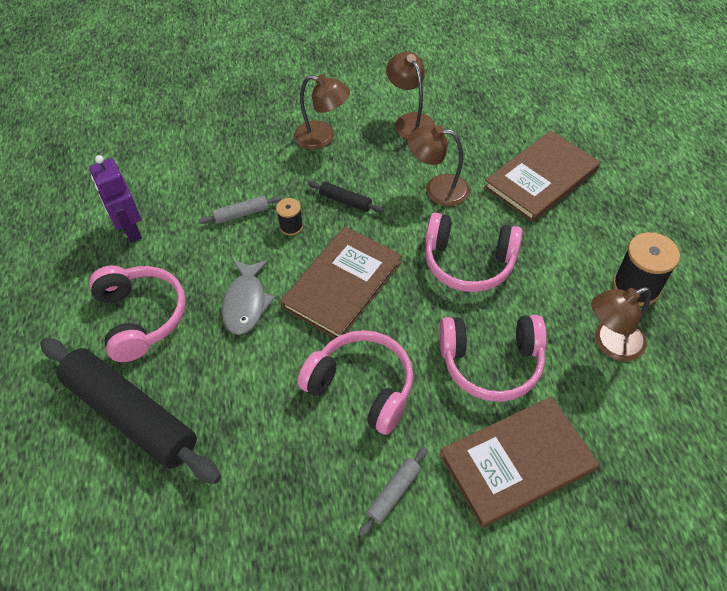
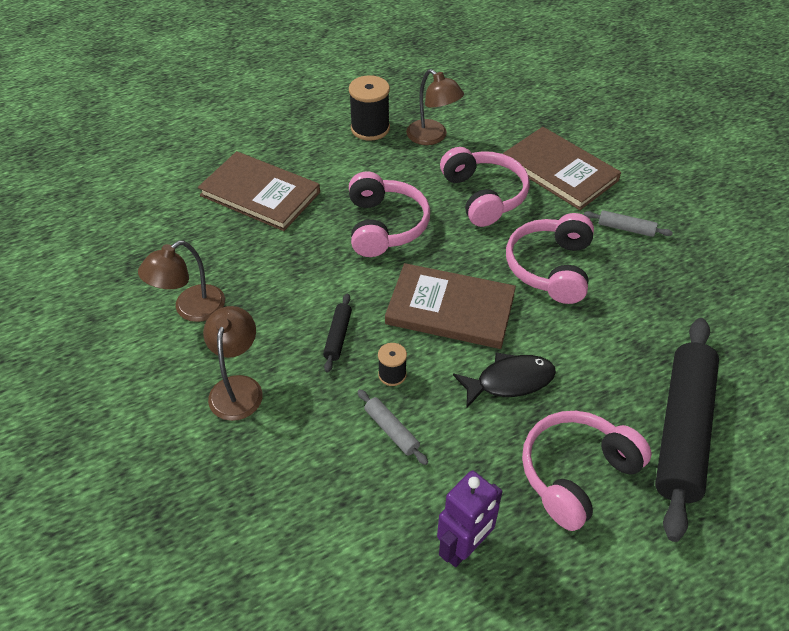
camera: 110 degrees left, 5 degrees down
(246, 303) = (510, 381): grey fish -> black fish
(437, 189) = (296, 264): brown lamp -> none

